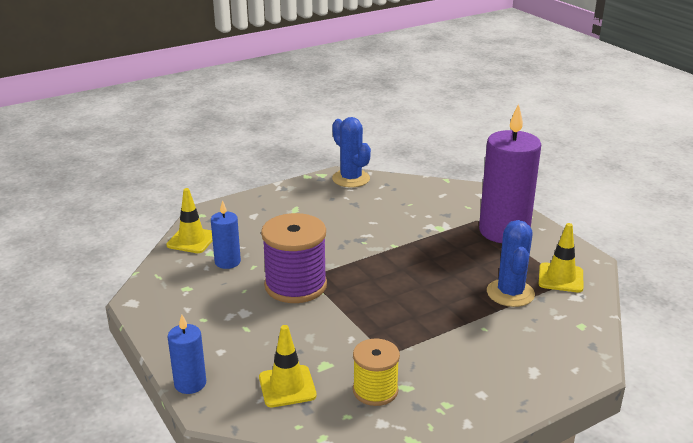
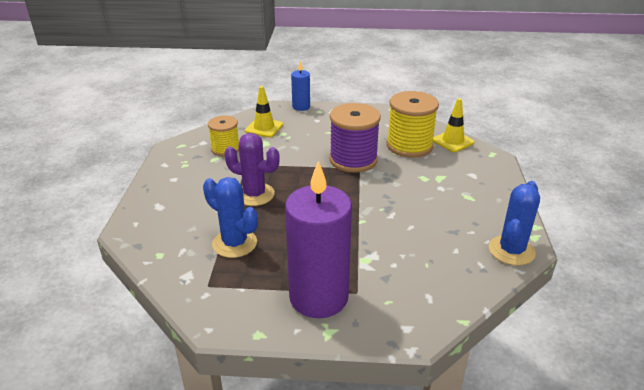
camera: 125 degrees right, 5 degrees up
(227, 262) = (409, 146): blue candle -> yellow spool
(351, 179) = (511, 251): blue cactus -> blue cactus turned 60 degrees counterclockwise
(433, 318) = (254, 194): none -> purple cactus
(560, 278) = (216, 284): yellow traffic cone -> none

